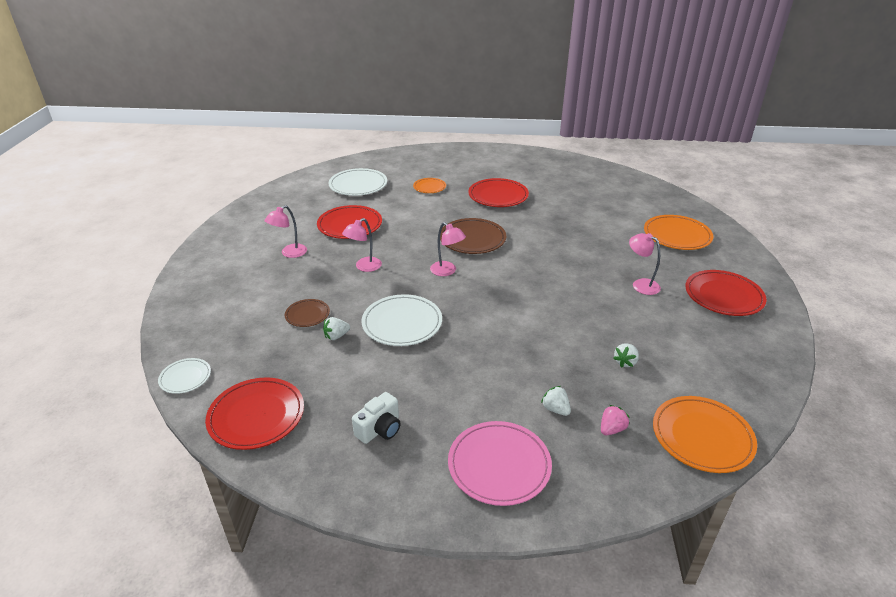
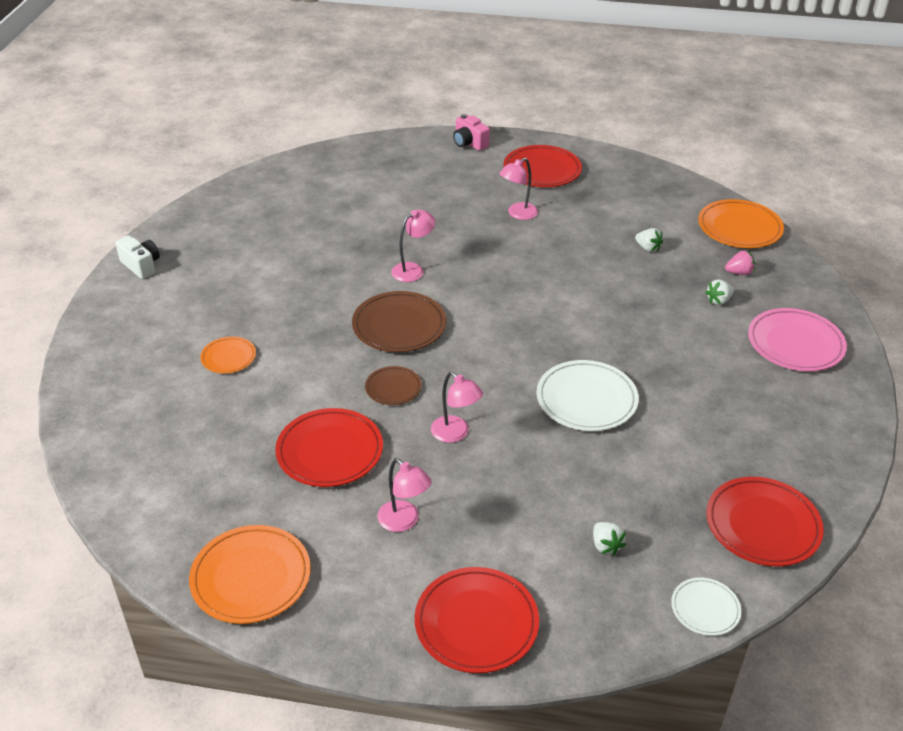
camera: 85 degrees left, 5 degrees up
(307, 315) = (568, 490): brown plate -> brown plate (393, 388)
(336, 336) = (613, 459): white strawberry -> white strawberry (606, 546)
(358, 185) = (188, 442): white plate -> none
(380, 429) = (765, 421): white camera -> white camera (141, 266)
(447, 271) = (476, 354): pink lamp -> pink lamp (413, 269)
(498, 196) = (281, 290): red plate -> red plate (476, 623)
(611, 429) = (739, 272): pink strawberry -> pink strawberry turned 120 degrees clockwise
(677, 235) = (422, 171): orange plate -> orange plate (251, 577)
(739, 255) = (469, 143): none -> pink camera

